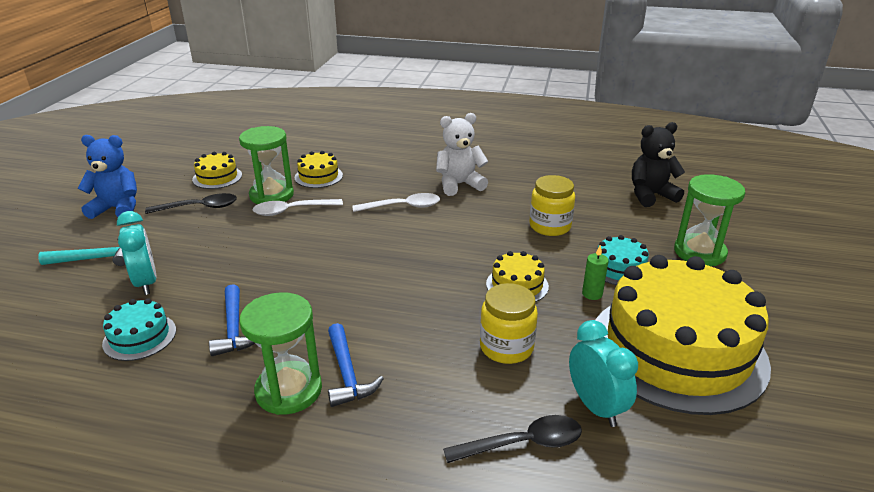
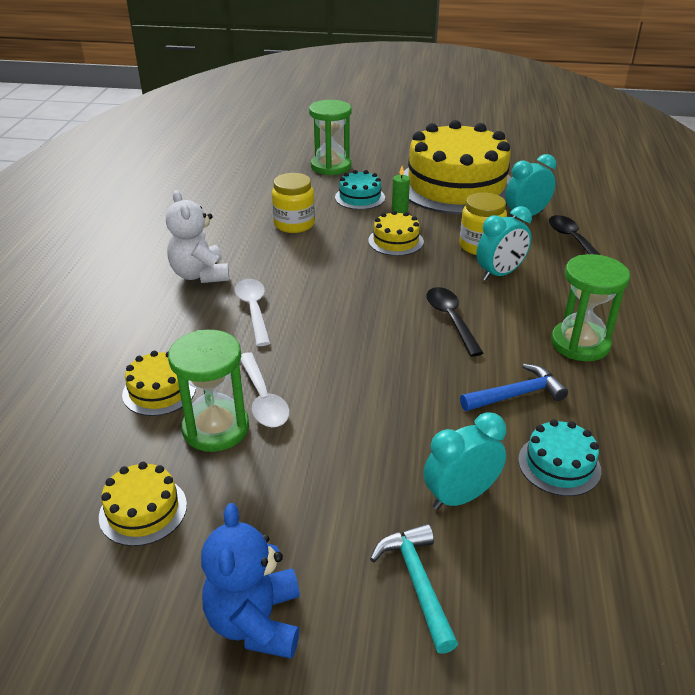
camera: 95 degrees left, 5 degrees up
(199, 207) = (253, 503): black spoon -> black spoon (451, 319)
(347, 374) = (545, 316): blue hammer -> none
(440, 353) = (500, 274): none -> turquoise clock
(650, 195) = (234, 176): black teddy bear -> none

